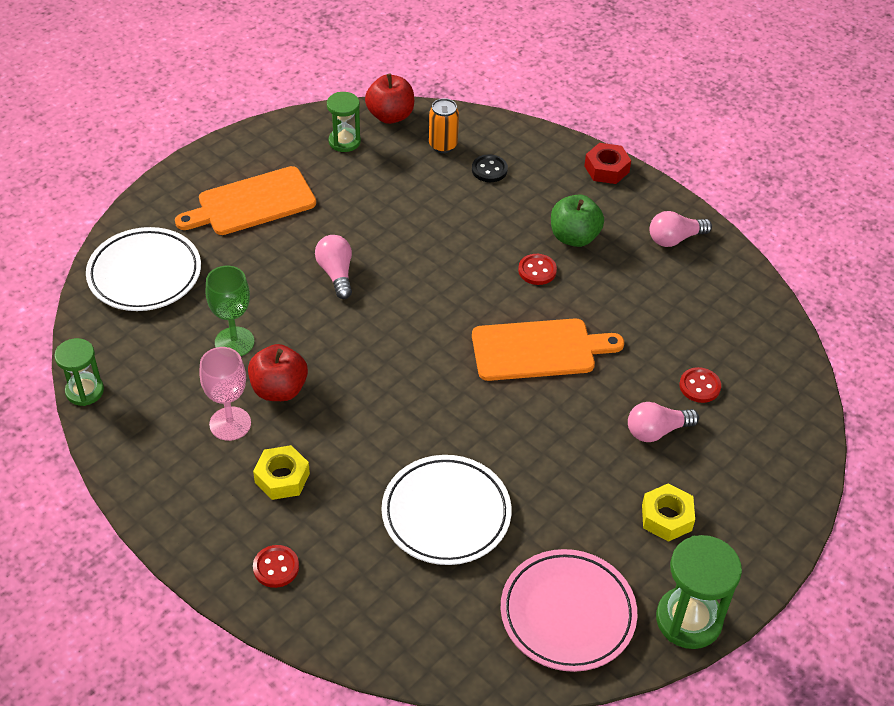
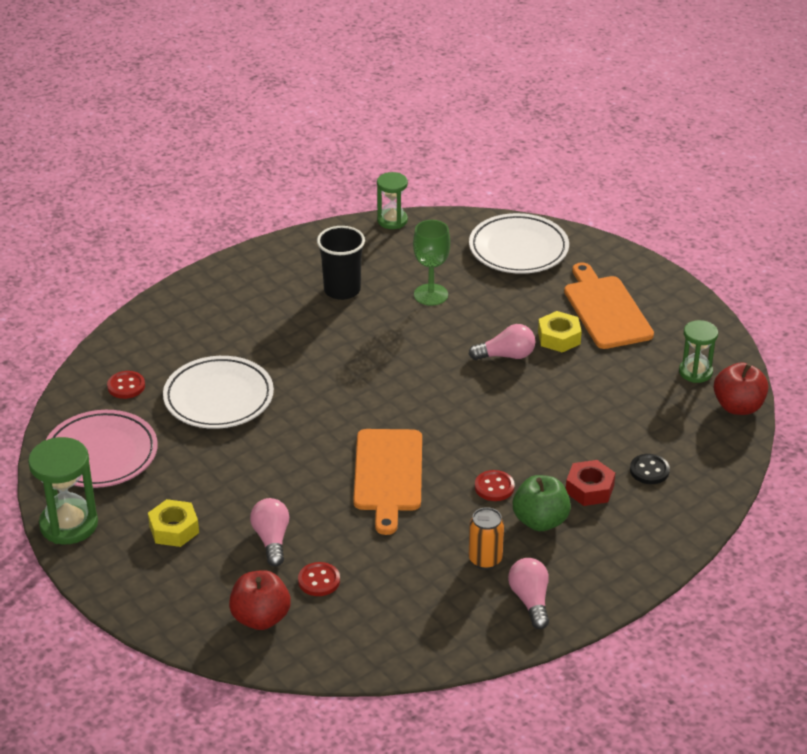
camera: 100 degrees right, 10 degrees down
(230, 424) = (342, 290): pink goblet -> black cup
(276, 567) = (197, 308): red button -> red button (126, 386)
(279, 389) = (373, 316): red apple -> red apple (261, 618)
(282, 478) = (280, 314): yellow nut -> yellow nut (559, 338)
(443, 145) = (689, 440): orange can -> orange can (485, 560)
(606, 169) = (648, 563): red nut -> red nut (589, 489)

